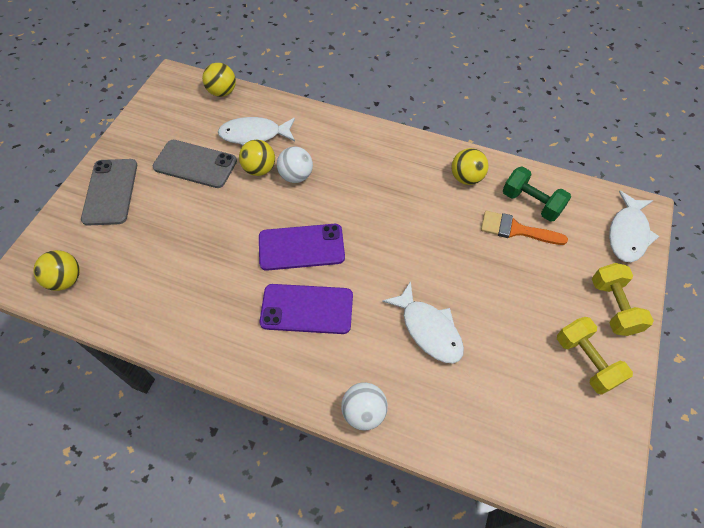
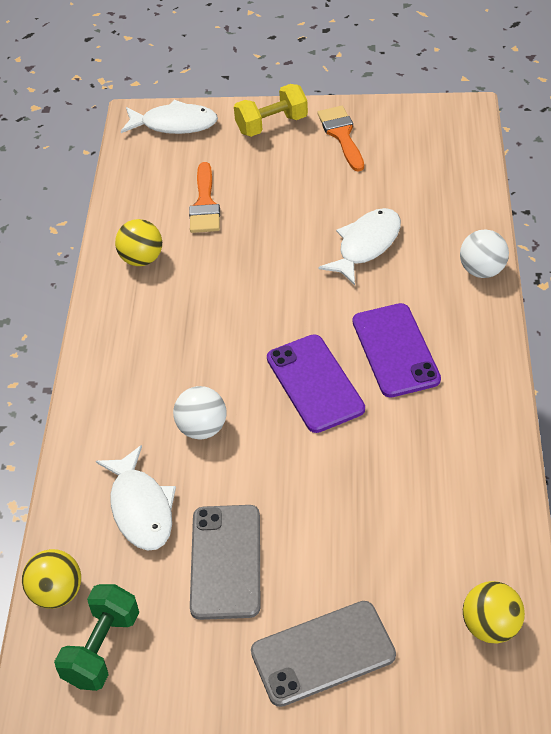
camera: 105 degrees left, 10 degrees down
(259, 169) = (205, 475): yellow ball -> none
(531, 203) = (161, 199): green dumbbell -> green dumbbell (102, 648)
(585, 361) = (341, 135): yellow dumbbell -> orange brush

